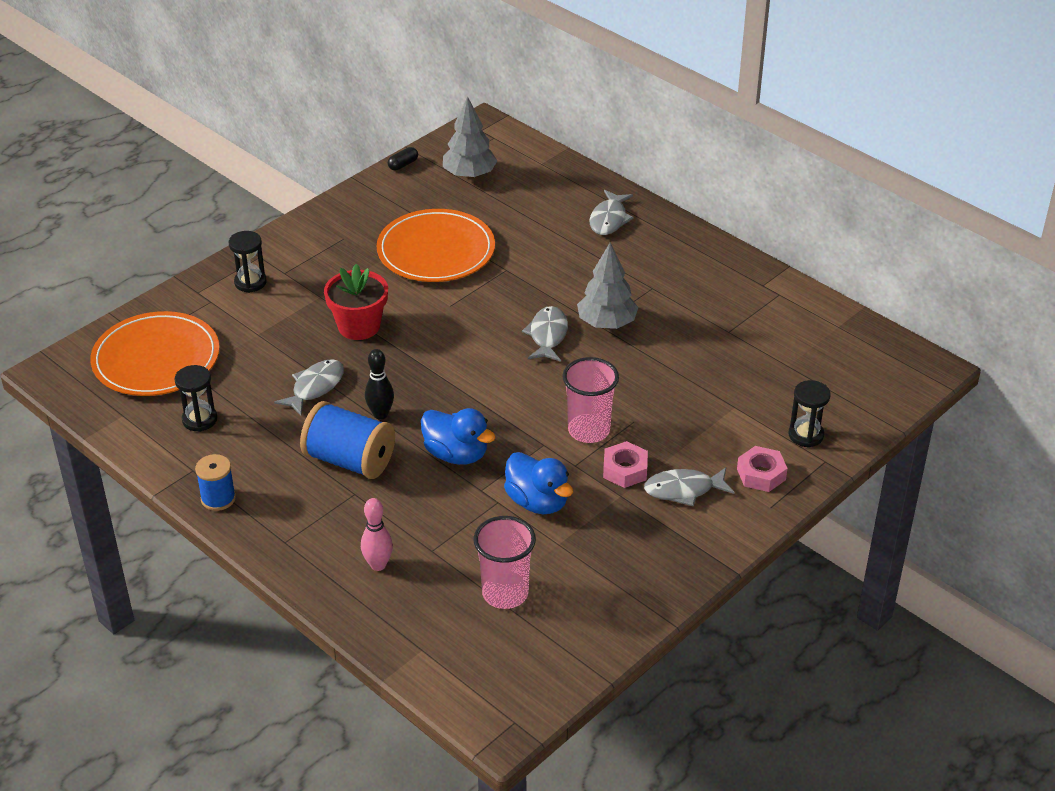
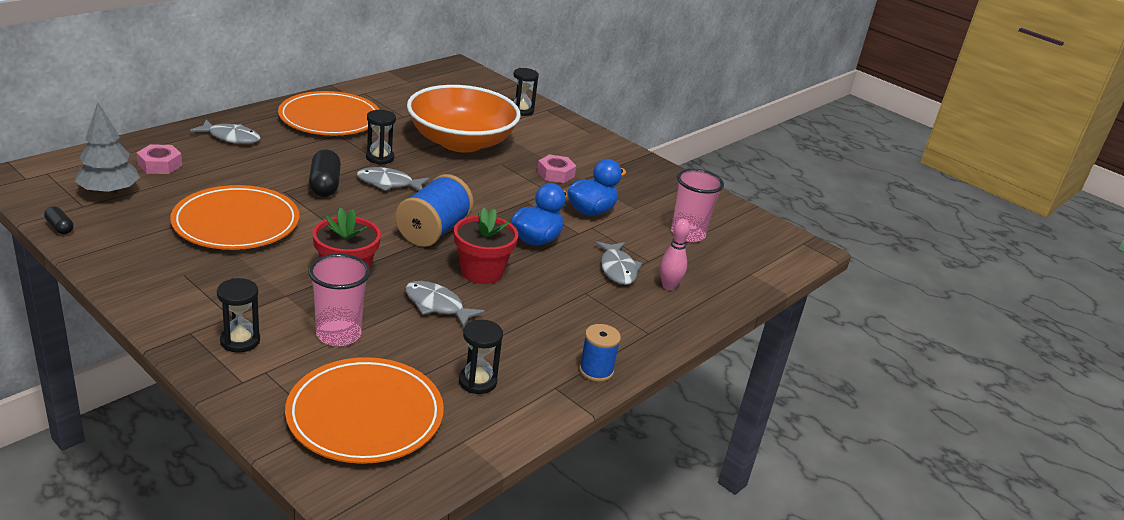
camera: 95 degrees left, 10 degrees down
(350, 460) = (543, 292): blue spool -> blue spool (433, 231)
(380, 414) = (482, 272): black bowling pin -> red flower pot
(528, 293) = (324, 185): none -> black capsule
(588, 430) = (511, 181): pink cup -> pink cup (338, 334)
(607, 323) = (380, 158): grey tree -> black hourglass
(678, 384) = (461, 142): none -> orange bowl
(683, 490) = (576, 157): grey fish -> grey fish (617, 269)
(691, 277) = (330, 118): none -> orange plate
(761, 474) = (560, 130): pink nut -> pink nut (160, 165)

